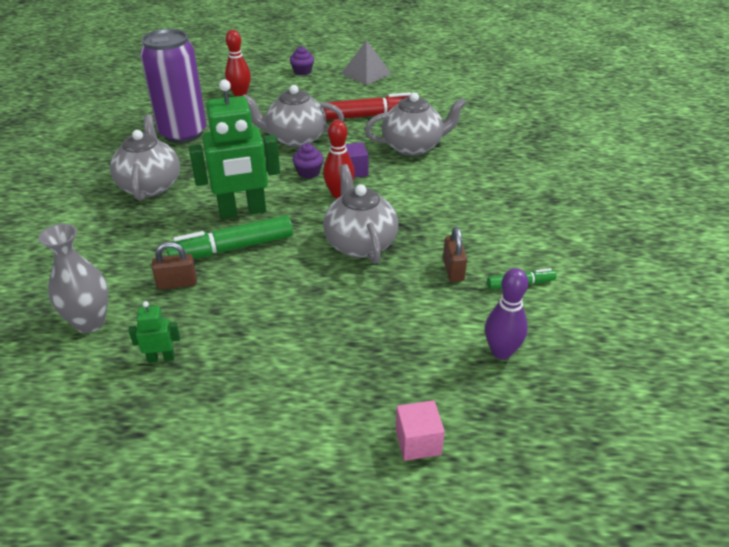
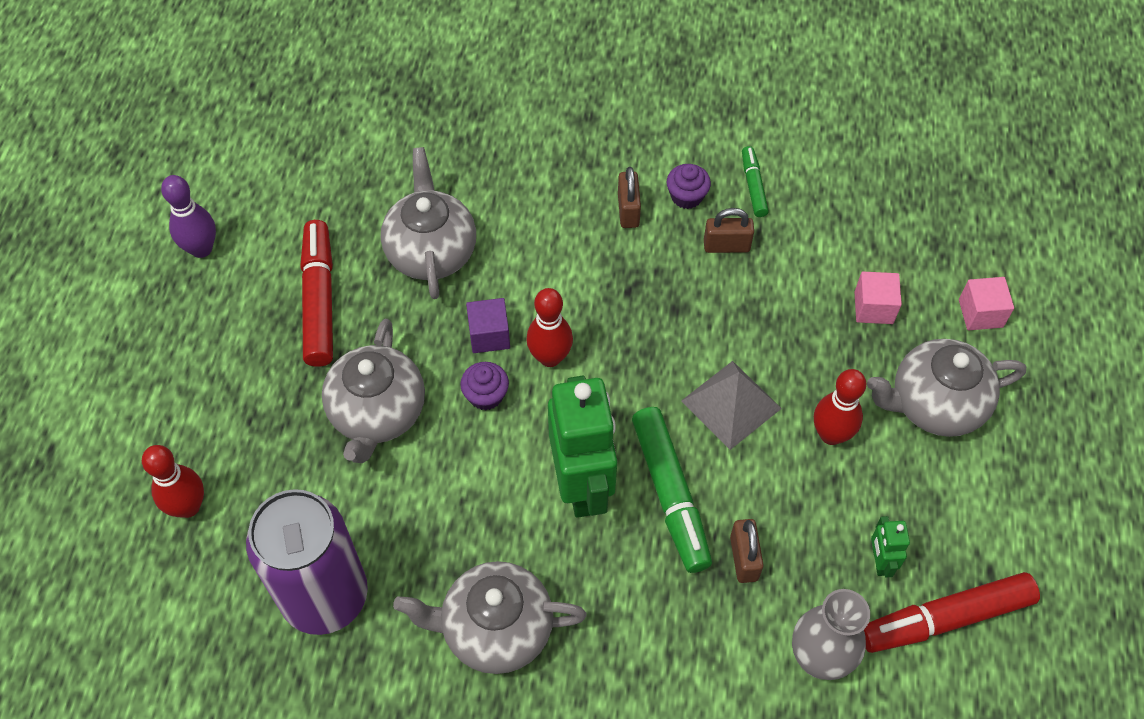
camera: 85 degrees left, 20 degrees up
(101, 399) = (945, 618): none -> red marker
(279, 330) = (831, 434): none -> red bowling pin
(302, 71) = (115, 398): purple cupcake -> purple cupcake (686, 196)
(360, 243) = (668, 339): grey teapot -> grey teapot (934, 404)
(366, 73) = (154, 293): grey pyramid -> grey pyramid (731, 404)
(409, 359) = (873, 307): none -> pink cube
(472, 221) = (628, 210): none -> brown padlock
(501, 352) = (860, 224): purple bowling pin -> purple bowling pin (201, 249)

